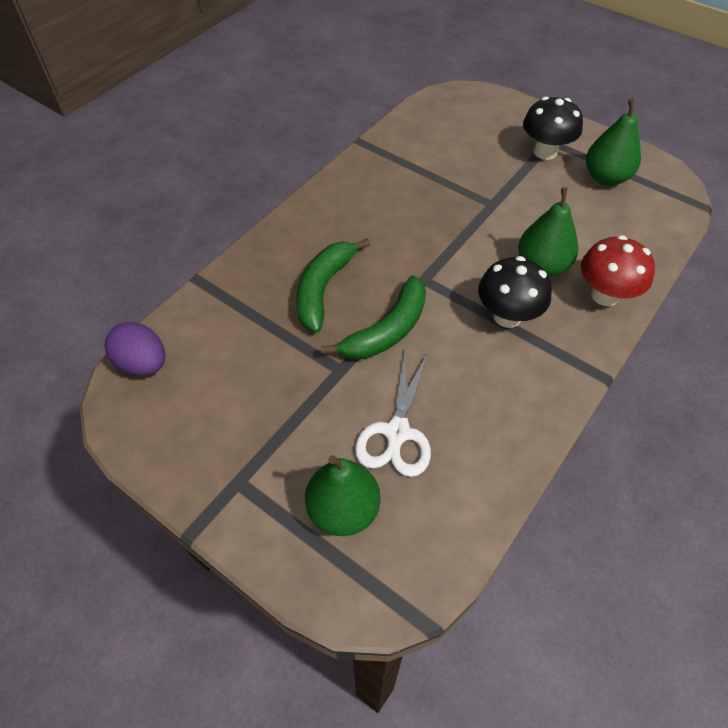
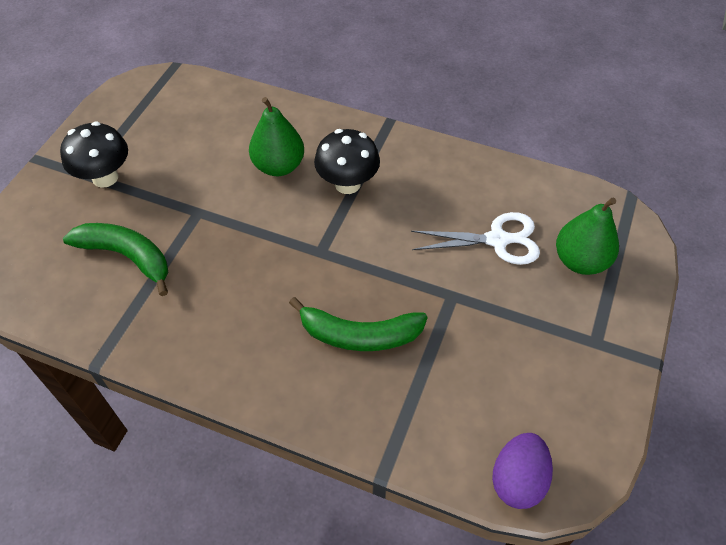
camera: 105 degrees left, 0 degrees up
(387, 330) = (394, 268): green banana -> green banana (127, 257)
(605, 177) = (143, 129): green pear -> none
(605, 295) = (303, 123): red mushroom -> none

